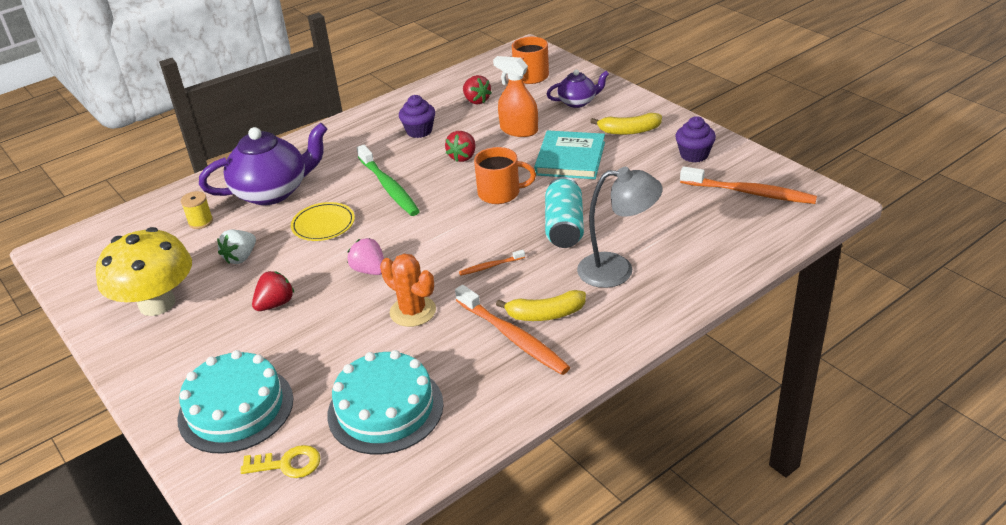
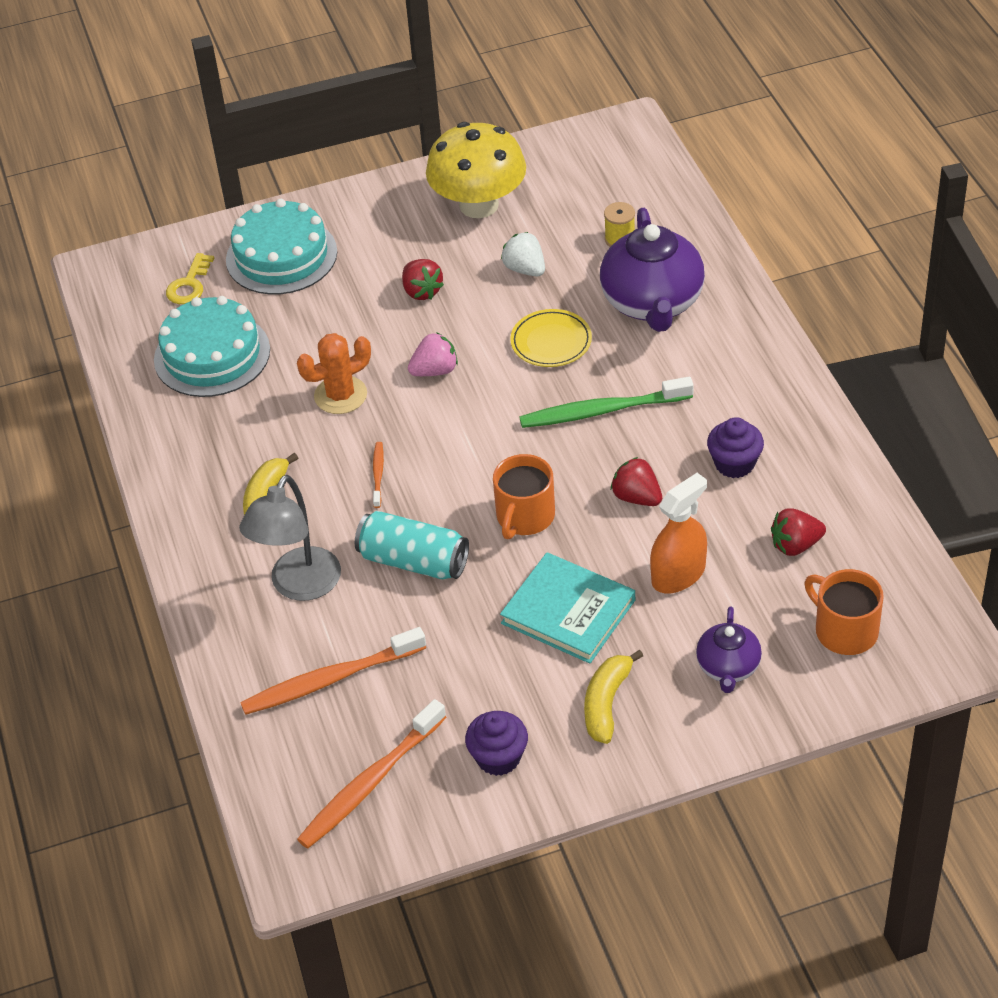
camera: 110 degrees right, 10 degrees up
(512, 337) = (248, 466): orange toothbrush -> orange toothbrush (331, 679)

